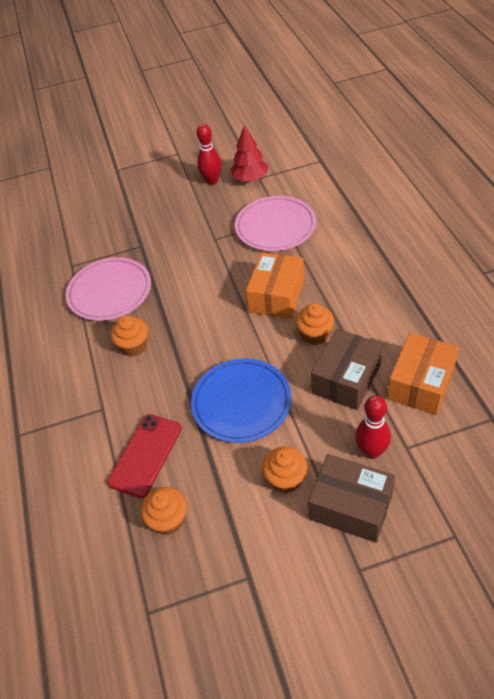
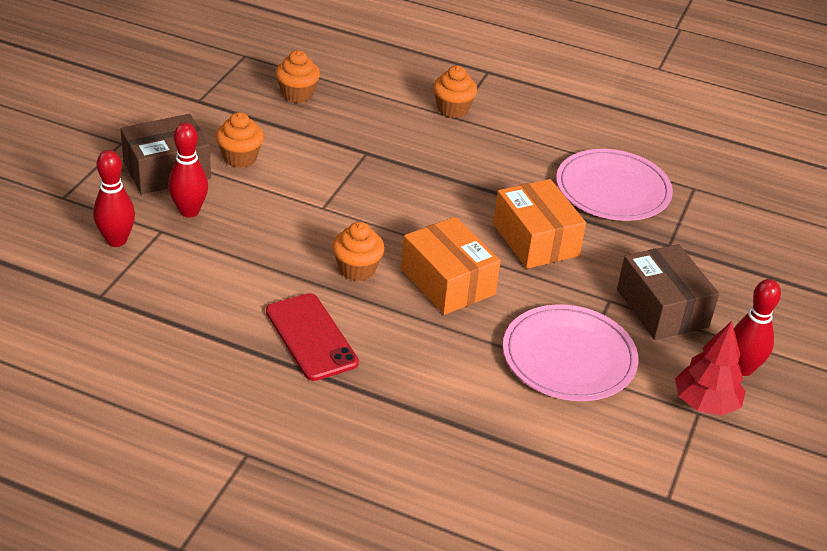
camera: 120 degrees right, 10 degrees down
(134, 346) = (508, 165): orange cupcake -> orange cupcake (452, 109)
(145, 455) = (371, 113): red phone -> red phone (311, 337)
(241, 402) = (347, 182): blue plate -> none
(346, 379) = (277, 250): brown box -> brown box (662, 308)
(421, 383) = (199, 286): orange box -> orange box (535, 240)
(445, 460) = (116, 240): none -> red bowling pin

